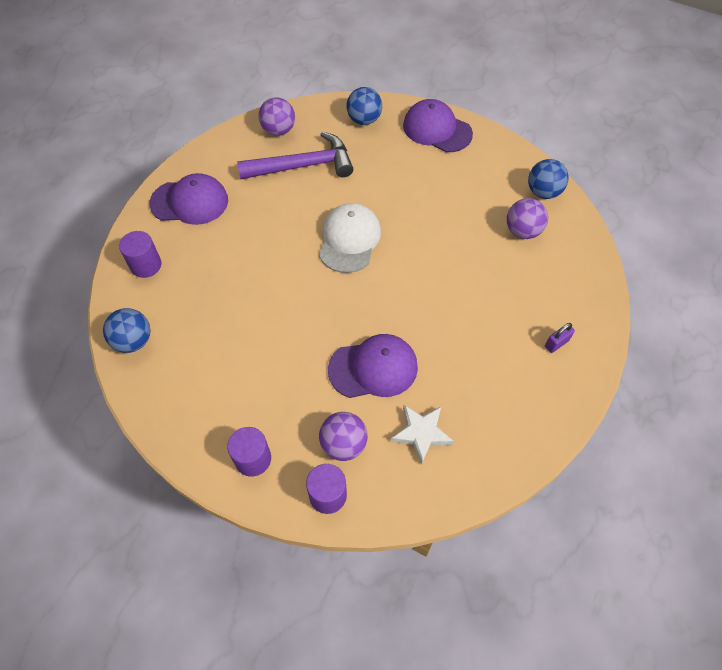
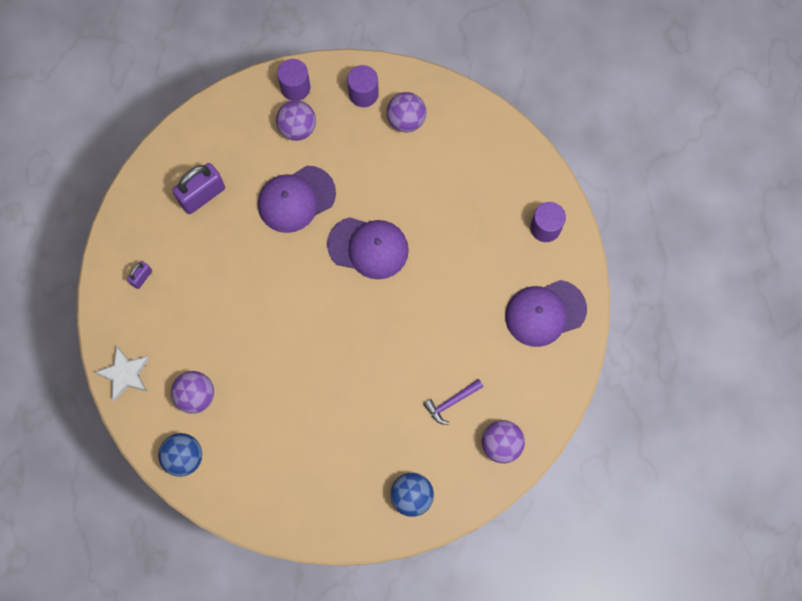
camera: 160 degrees right, 15 degrees up
(133, 341) = (511, 153): blue ball -> none
(221, 412) = (406, 120): none -> purple ball
(303, 165) = (451, 402): purple hammer -> purple hammer, size x0.48
(349, 240) = (366, 324): white cap -> none
(421, 433) = (238, 157): white star -> white star (125, 374)
(437, 129) = (323, 511): purple cap -> purple cap (368, 247)
(473, 405) = (202, 195): none -> purple padlock

